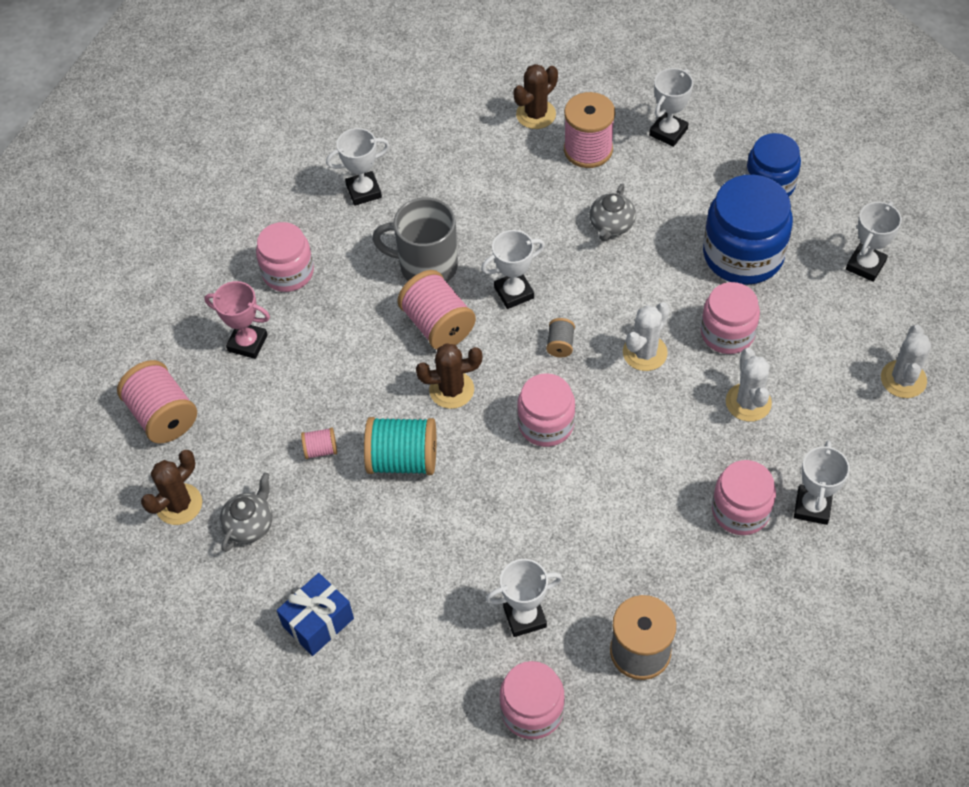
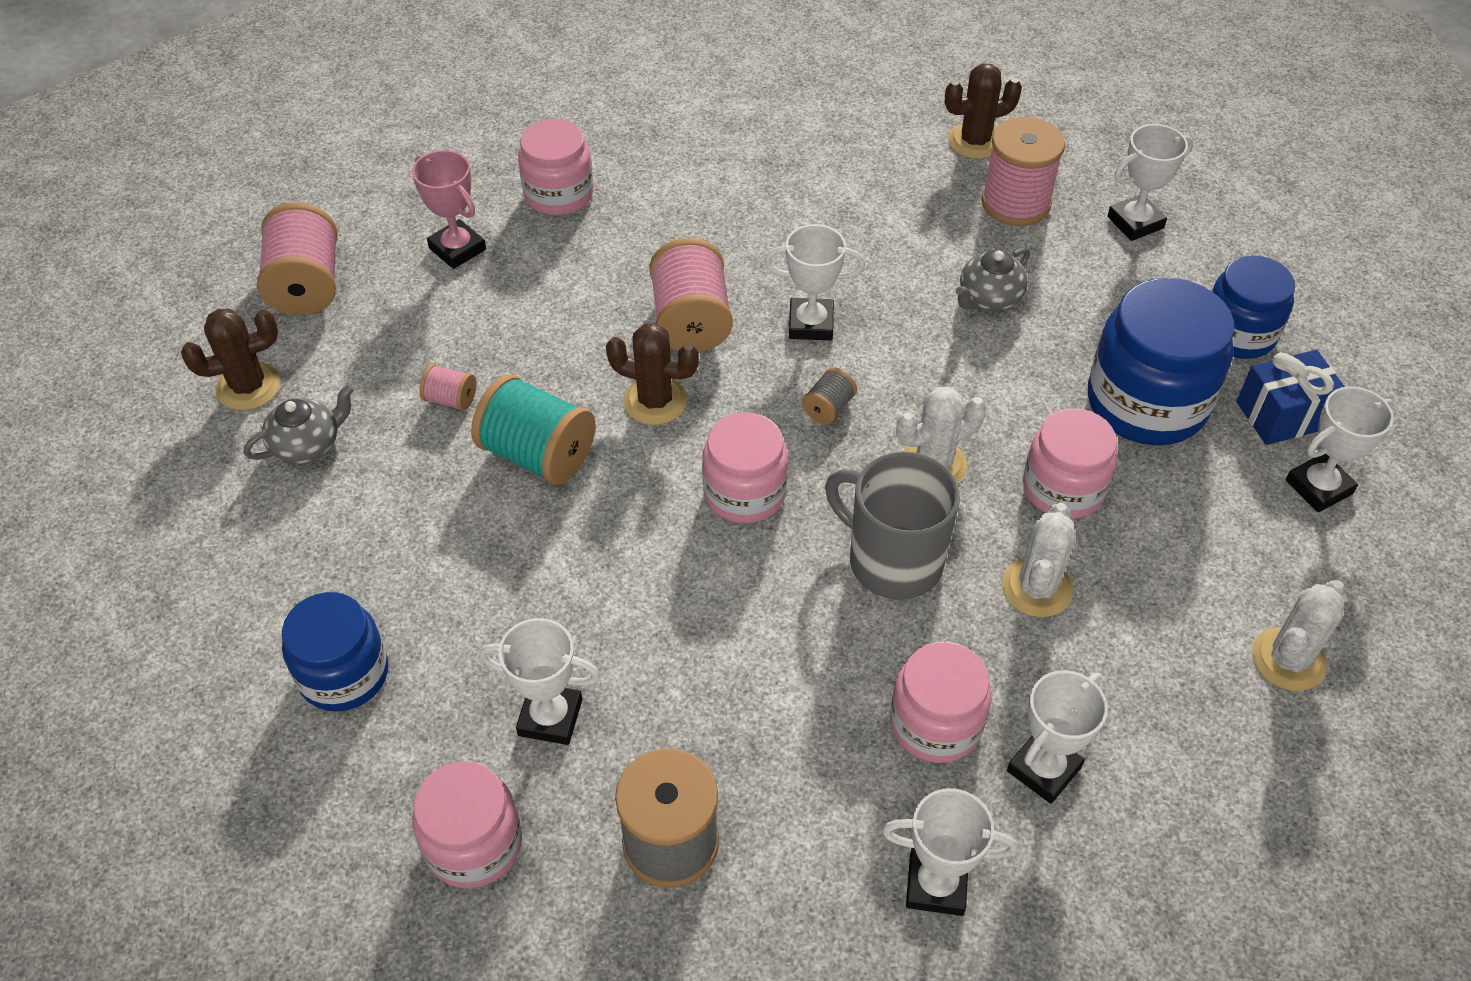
camera: 25 degrees right, 5 degrees down
(318, 622) = (297, 596): blue gift -> blue gift (1283, 415)
(364, 191) = (708, 145): white trophy -> white trophy (936, 885)
(384, 654) = (344, 674): none -> blue jar
(426, 266) = (724, 252): grey mug -> grey mug (892, 561)

